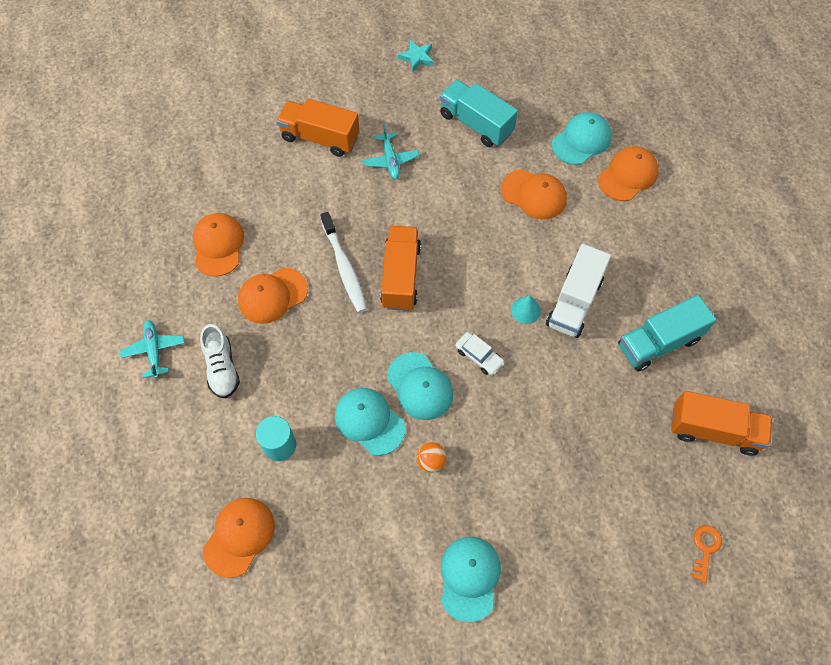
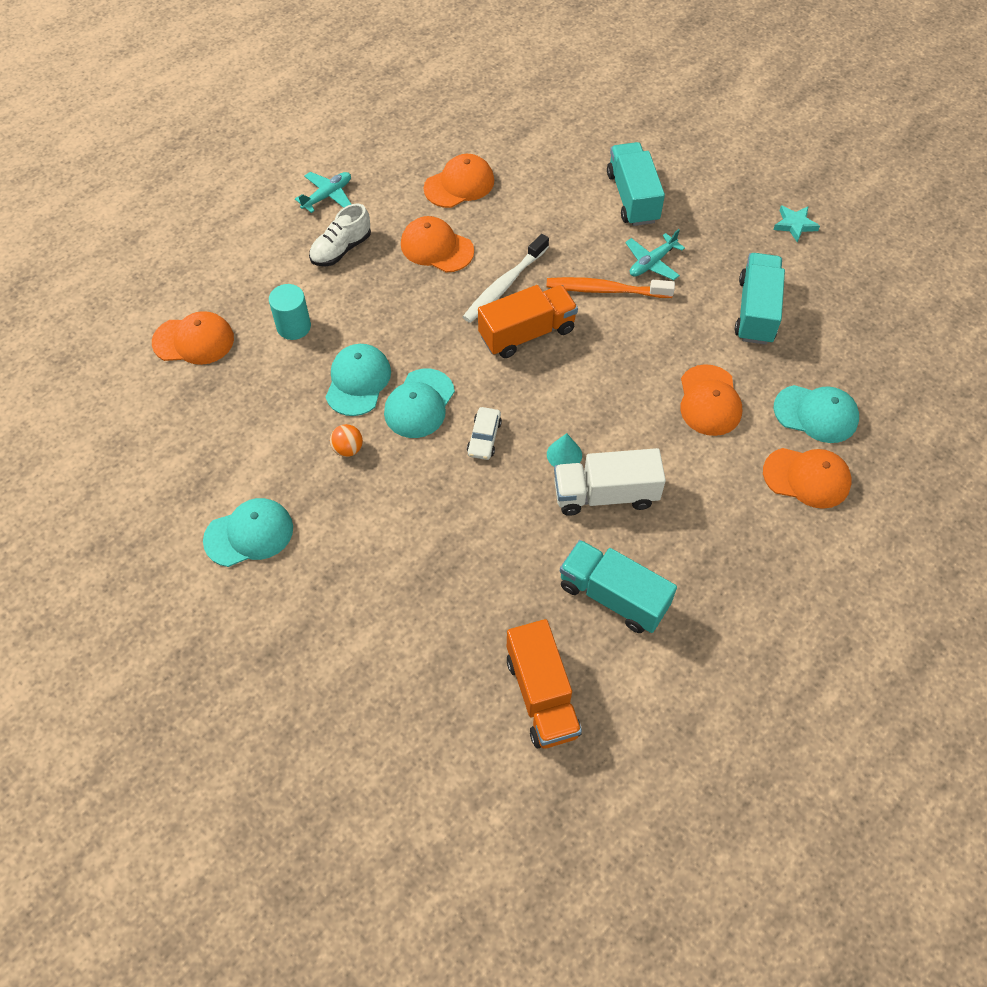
camera: 60 degrees right, 5 degrees down
(320, 138) = (632, 197): orange truck -> turquoise truck
(395, 203) = (605, 290): none -> orange toothbrush
(705, 548) = (397, 740): orange key -> none

